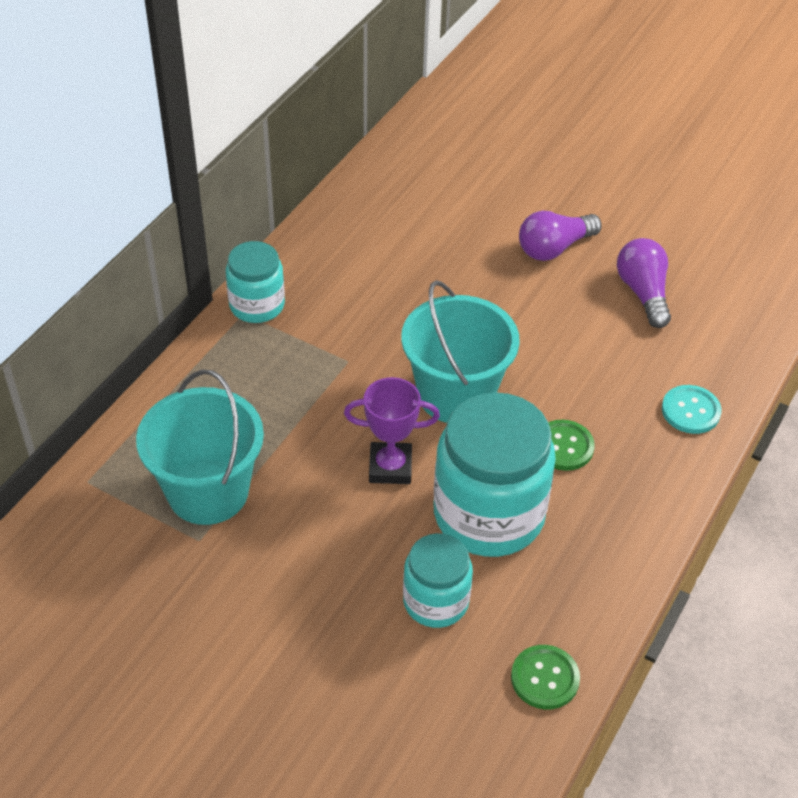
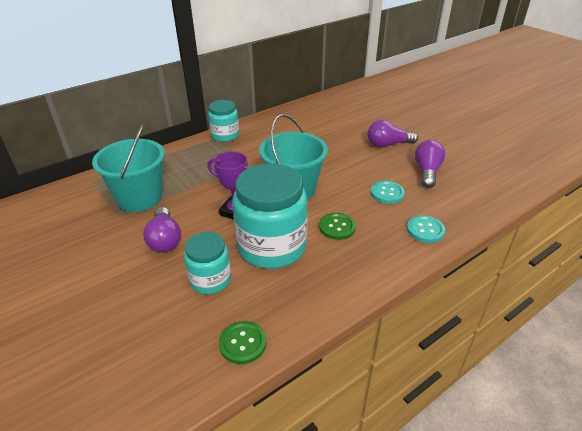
camera: 25 degrees right, 10 degrees down
(315, 557) = (165, 240): none -> purple light bulb
(603, 356) = (387, 193): none -> turquoise button

